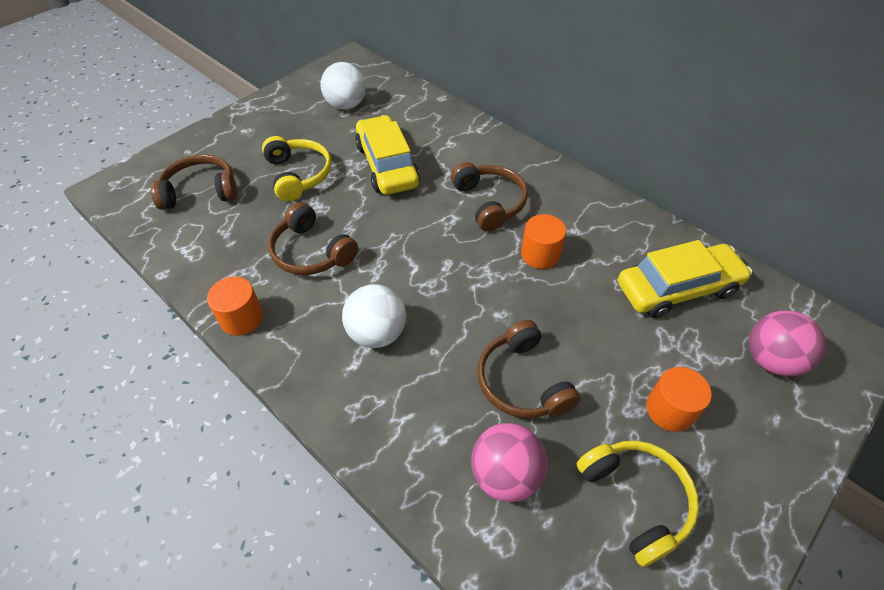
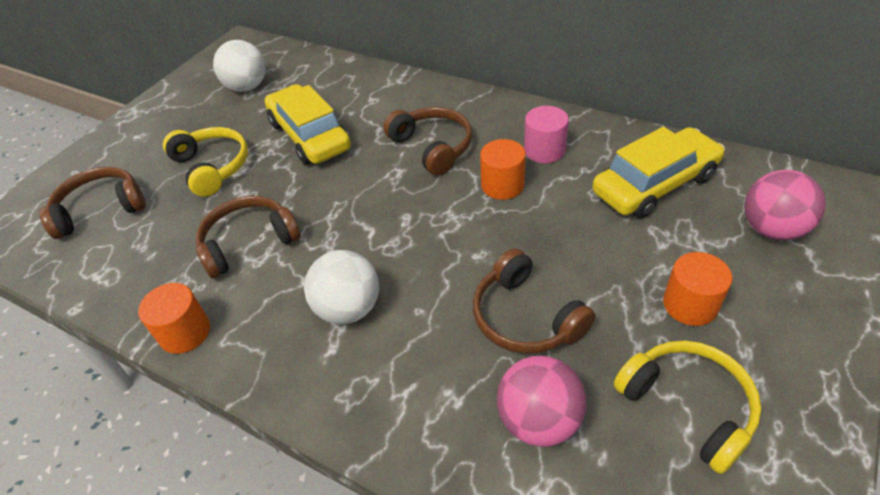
camera: 10 degrees left, 5 degrees down
(311, 252) = (248, 242): brown headphones -> brown headphones turned 120 degrees clockwise
(588, 230) = (544, 150): none -> pink cylinder

